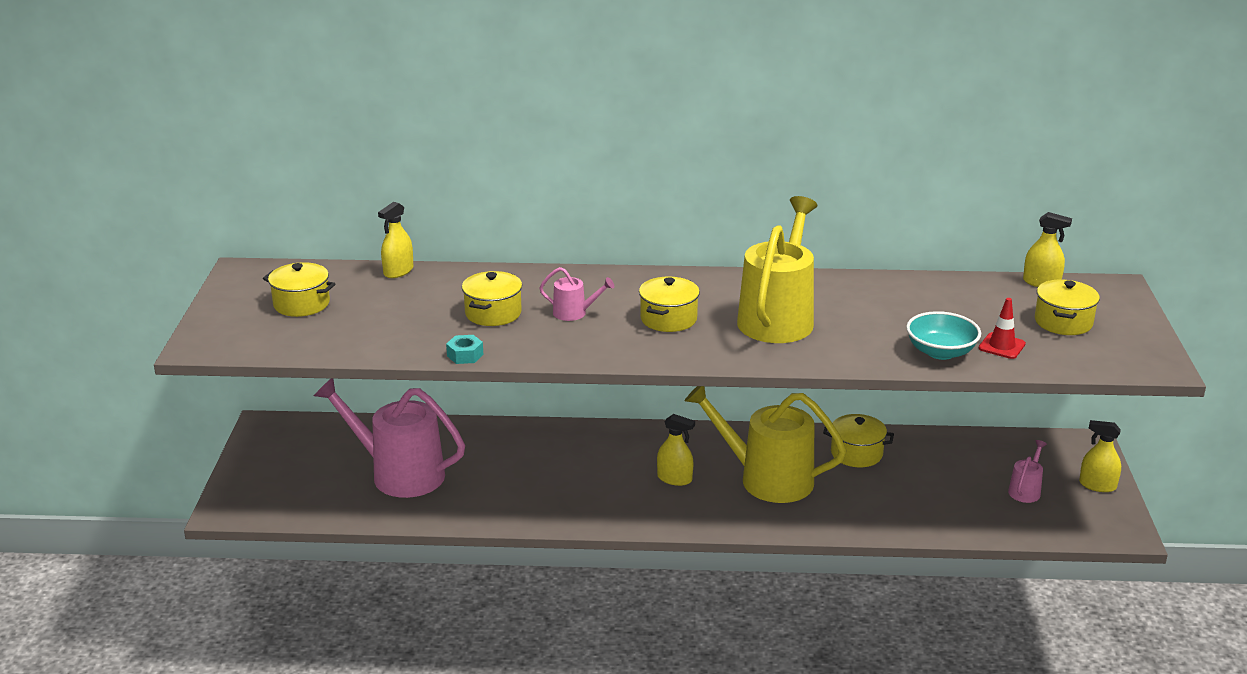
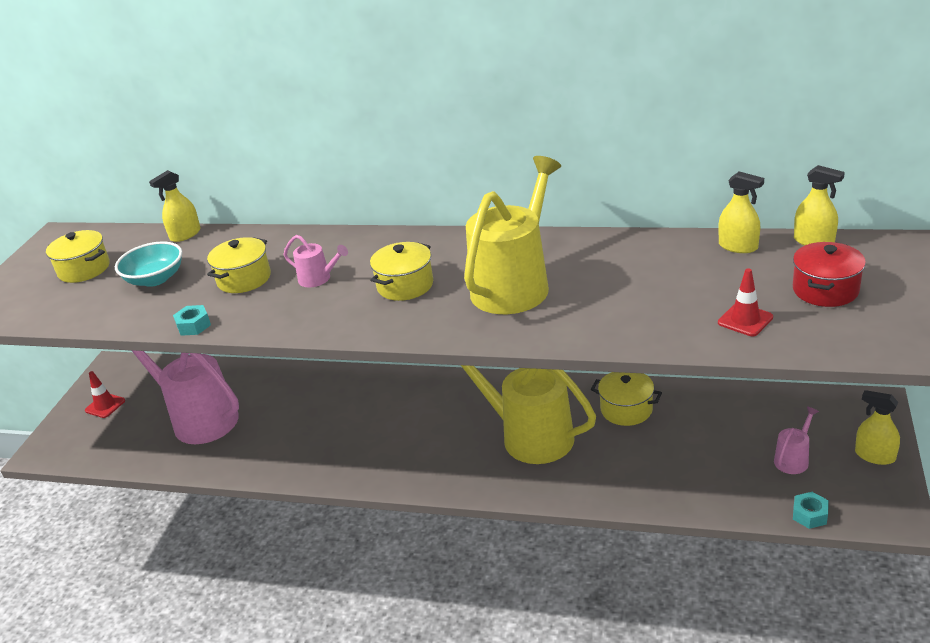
camera: 15 degrees right, 5 degrees up
(279, 464) = (105, 406): none -> red traffic cone
(674, 479) = (440, 432): yellow spray bottle -> yellow spray bottle (738, 246)
(940, 352) = (673, 327): turquoise bowl -> turquoise bowl (155, 279)
(1051, 534) = (810, 515): none -> turquoise nut
(1063, 322) = (825, 290): yellow pot -> red pot

